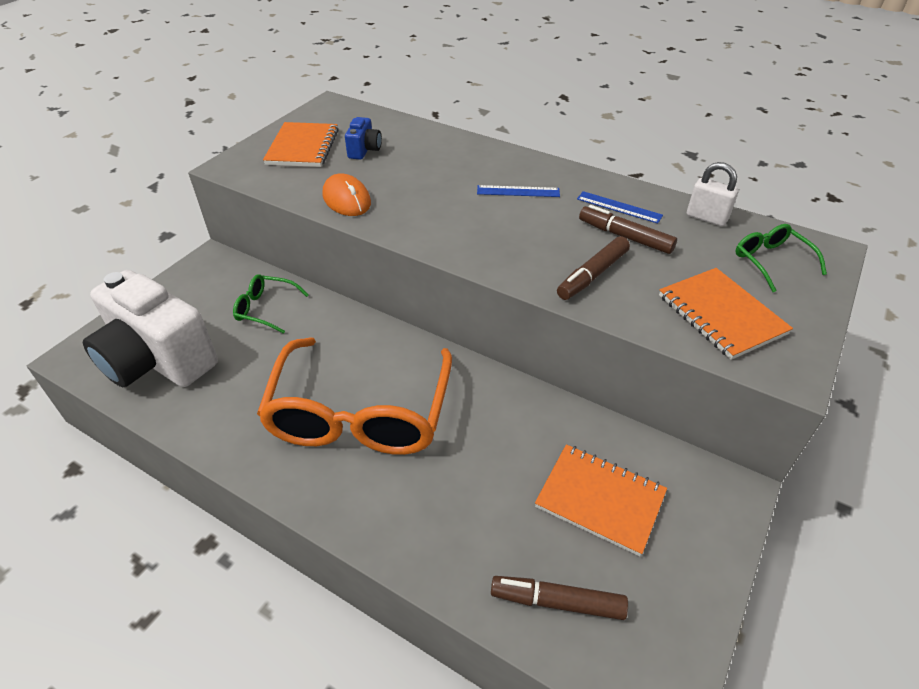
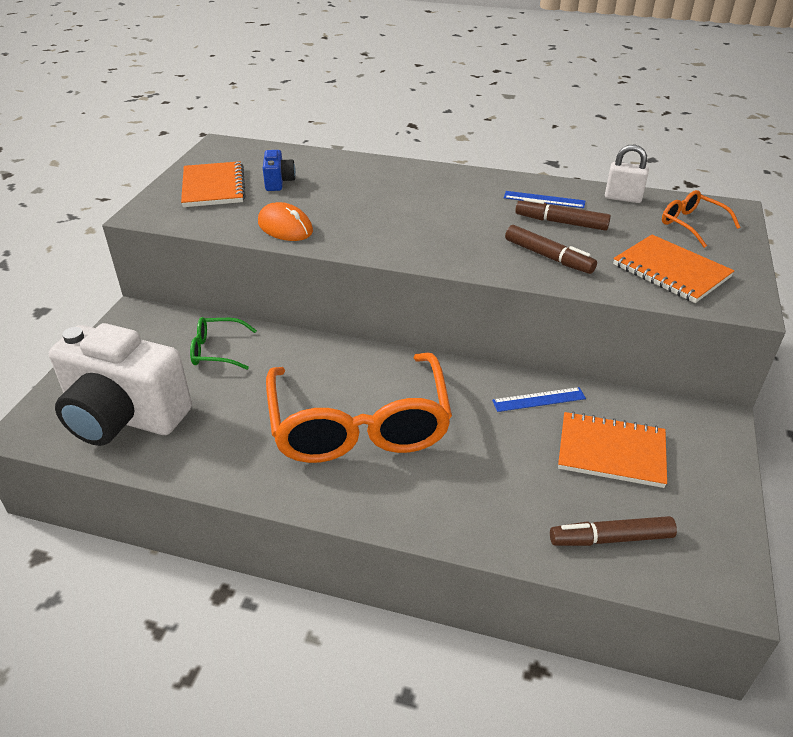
camera: 15 degrees left, 5 degrees down
(518, 191) = (447, 198): blue ruler -> blue ruler (539, 399)
(592, 275) = (548, 257): brown marker -> brown marker turned 75 degrees counterclockwise
(771, 261) = (691, 224): green glasses -> orange glasses

